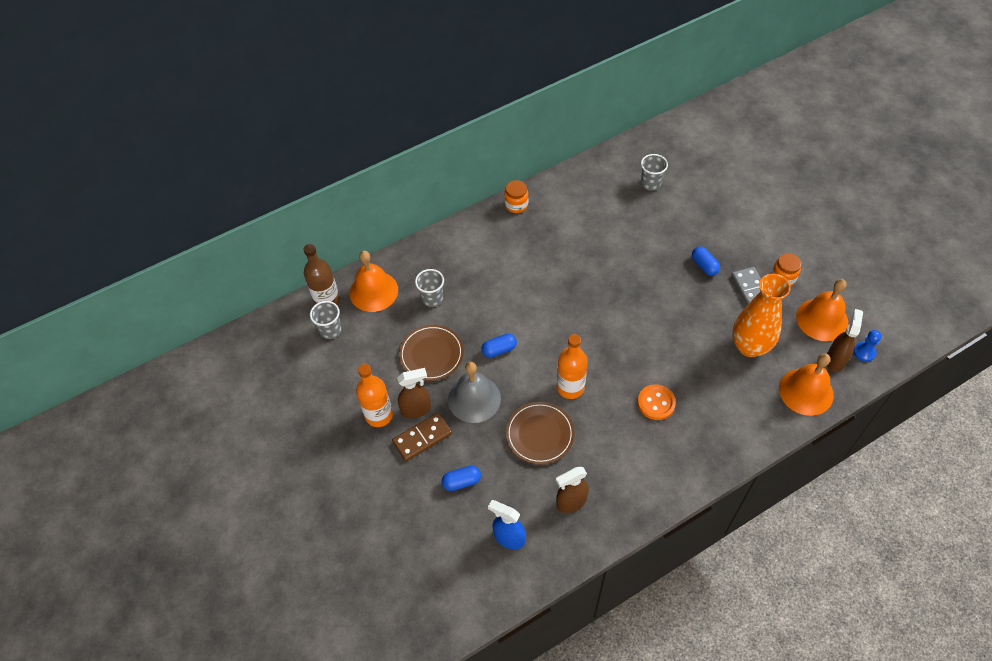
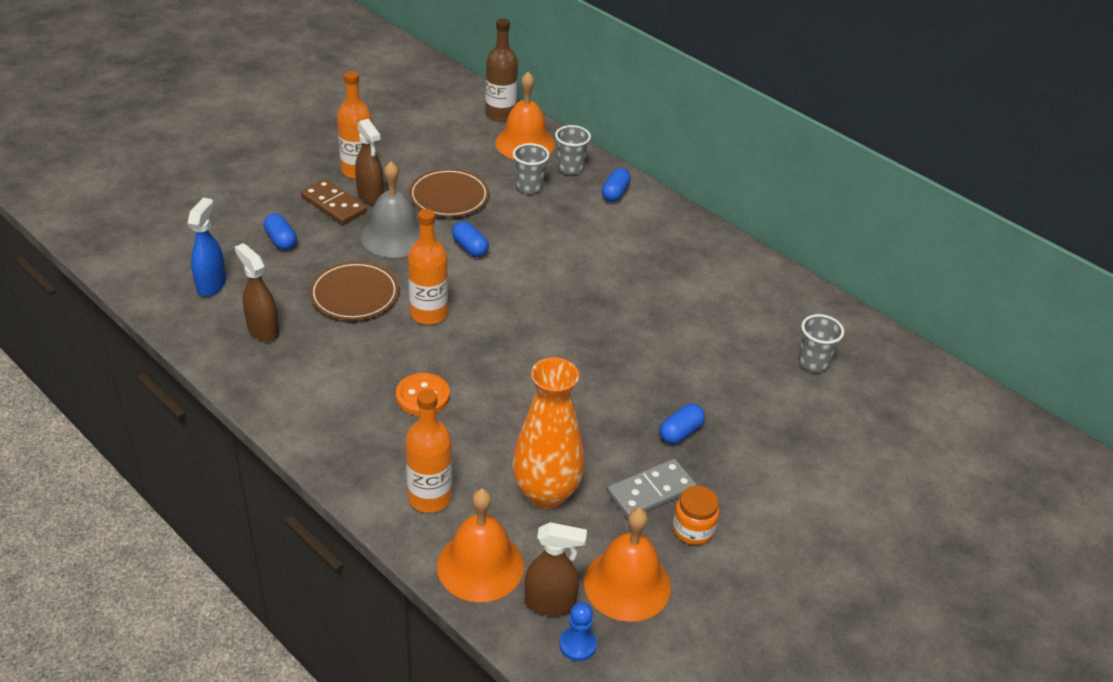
camera: 70 degrees right, 15 degrees down
(330, 330) = (461, 122): grey cup -> grey cup (570, 168)
(454, 246) = (615, 193): none -> blue capsule
(516, 205) = (707, 236): orange jar -> none
(749, 411) = (430, 497): none -> orange bottle

